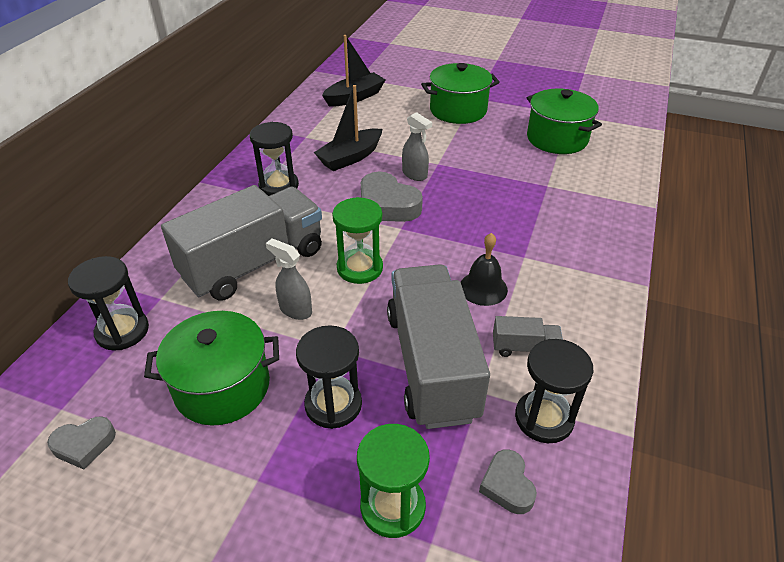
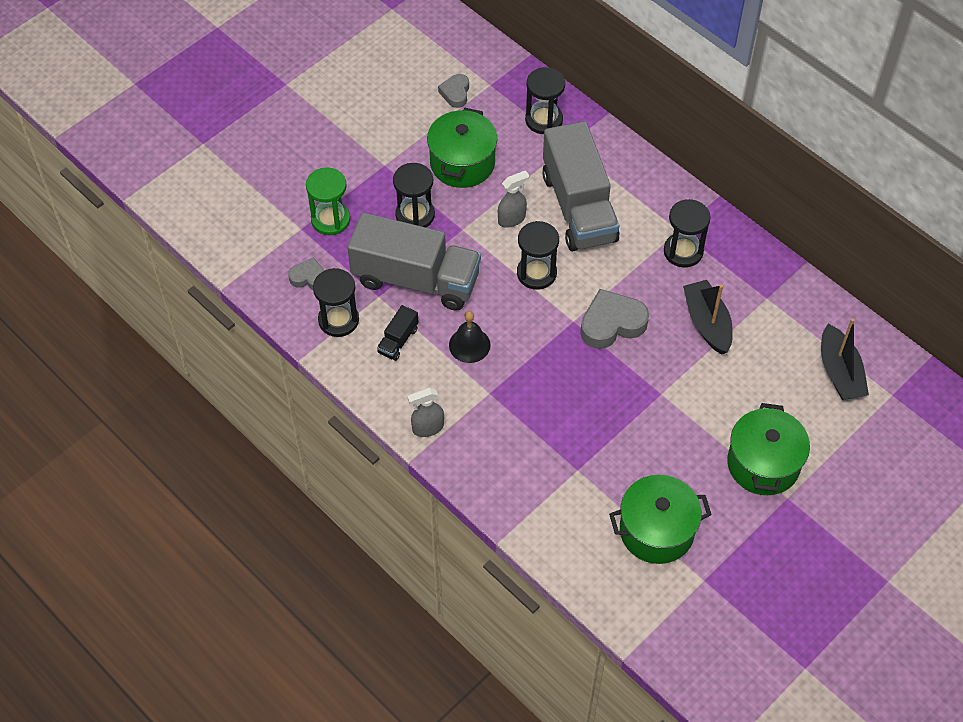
camera: 115 degrees right, 15 degrees up
(360, 268) = (536, 273): green hourglass -> black hourglass
(415, 174) = (650, 365): grey spray bottle -> grey spray bottle (427, 428)
(524, 348) = (398, 340): grey truck -> black truck

